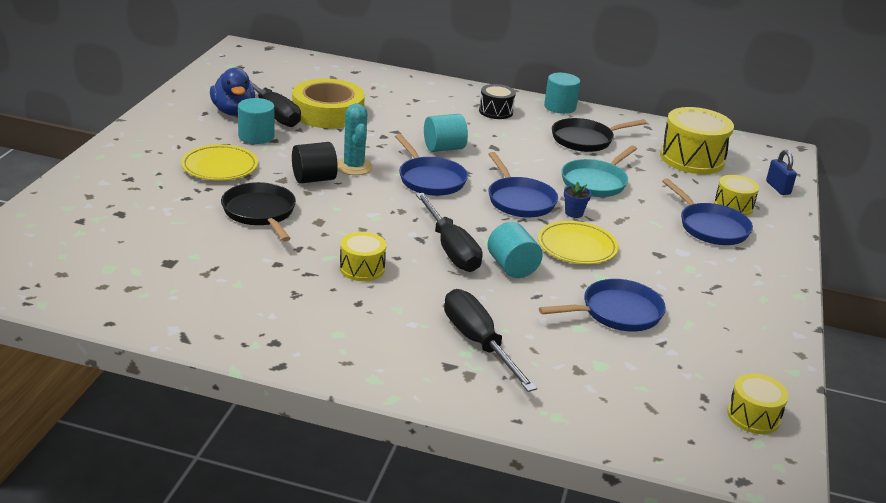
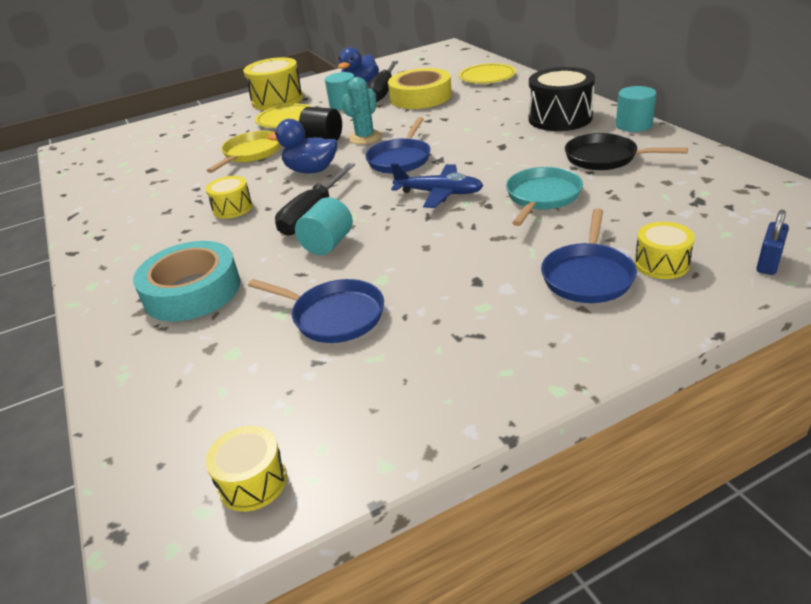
camera: 55 degrees right, 5 degrees up
(260, 213) = (251, 153): black pan -> yellow pan
(366, 212) = (311, 170): none -> blue duck
(444, 148) = (457, 138): turquoise cylinder -> none
(478, 343) = (192, 291): black screwdriver -> turquoise tape
(496, 111) = (560, 118): black drum -> black drum, size x1.78
(519, 200) = (439, 193): blue pan -> blue plane
(574, 213) = (467, 218): blue flower pot -> none
(577, 247) = (412, 247): yellow plate -> yellow plate (487, 77)
(595, 182) = (542, 197): turquoise pan -> turquoise pan turned 120 degrees clockwise
(692, 159) = (701, 202): yellow drum -> yellow drum (277, 100)

